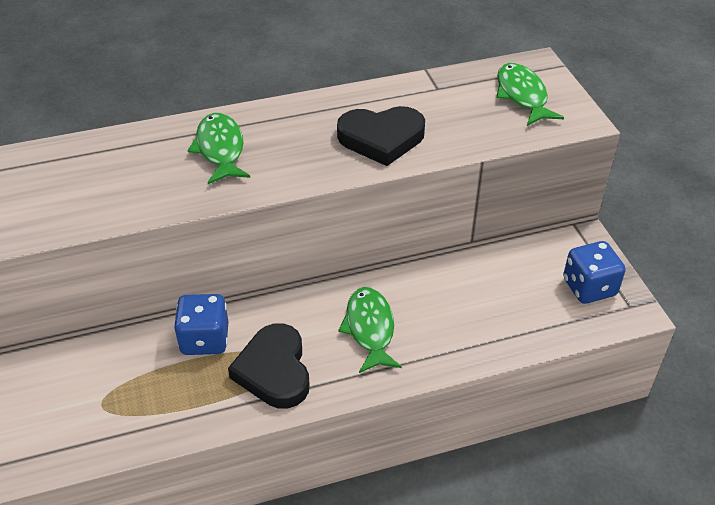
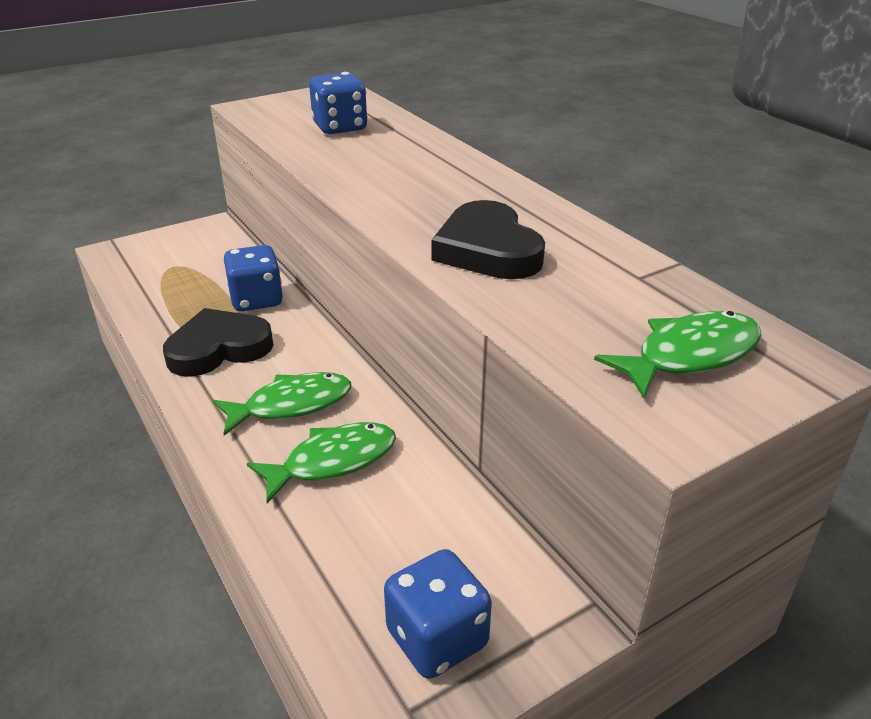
camera: 75 degrees right, 10 degrees down
(101, 178) = (340, 127): none -> blue dice
(220, 149) = (411, 166): green fish -> green fish (332, 461)

